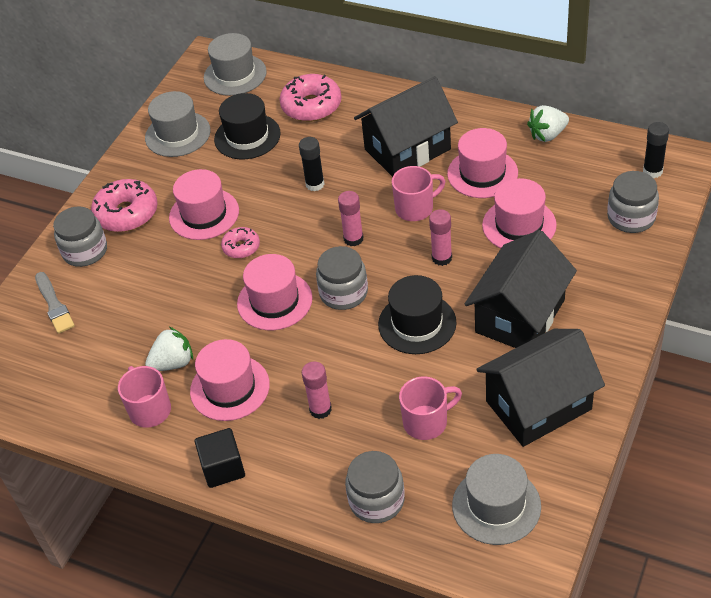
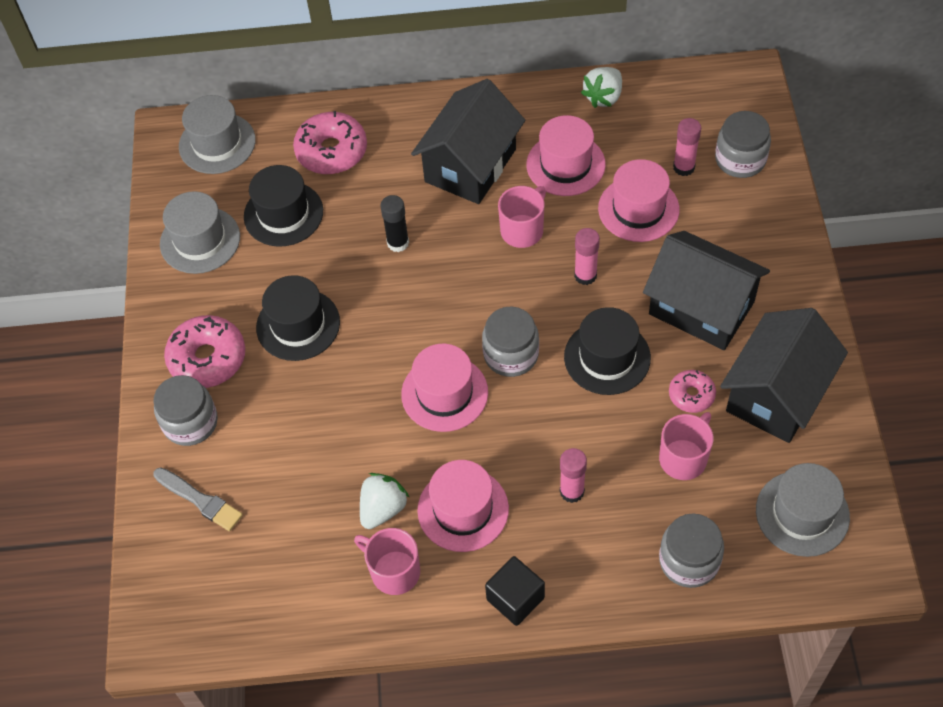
camera: 30 degrees left, 10 degrees up
(204, 214) = (298, 325): pink hat -> black hat
(241, 247) = (366, 347): pink donut -> pink donut (691, 395)
(353, 239) = (481, 290): pink glue stick -> pink glue stick (683, 167)
(520, 316) = (701, 308): black house -> black house turned 60 degrees counterclockwise
(652, 171) = (729, 101): black glue stick -> none

